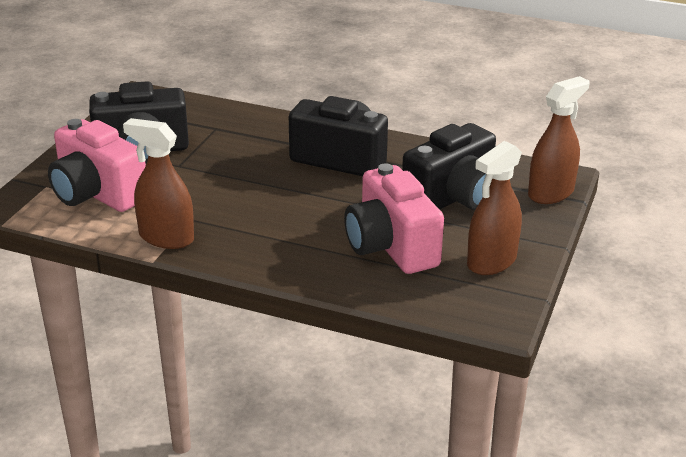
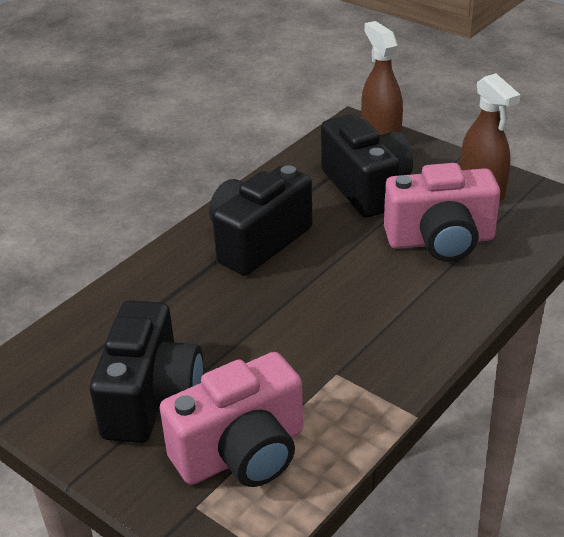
camera: 70 degrees left, 5 degrees up
(166, 237) = (370, 399): brown spray bottle -> none

